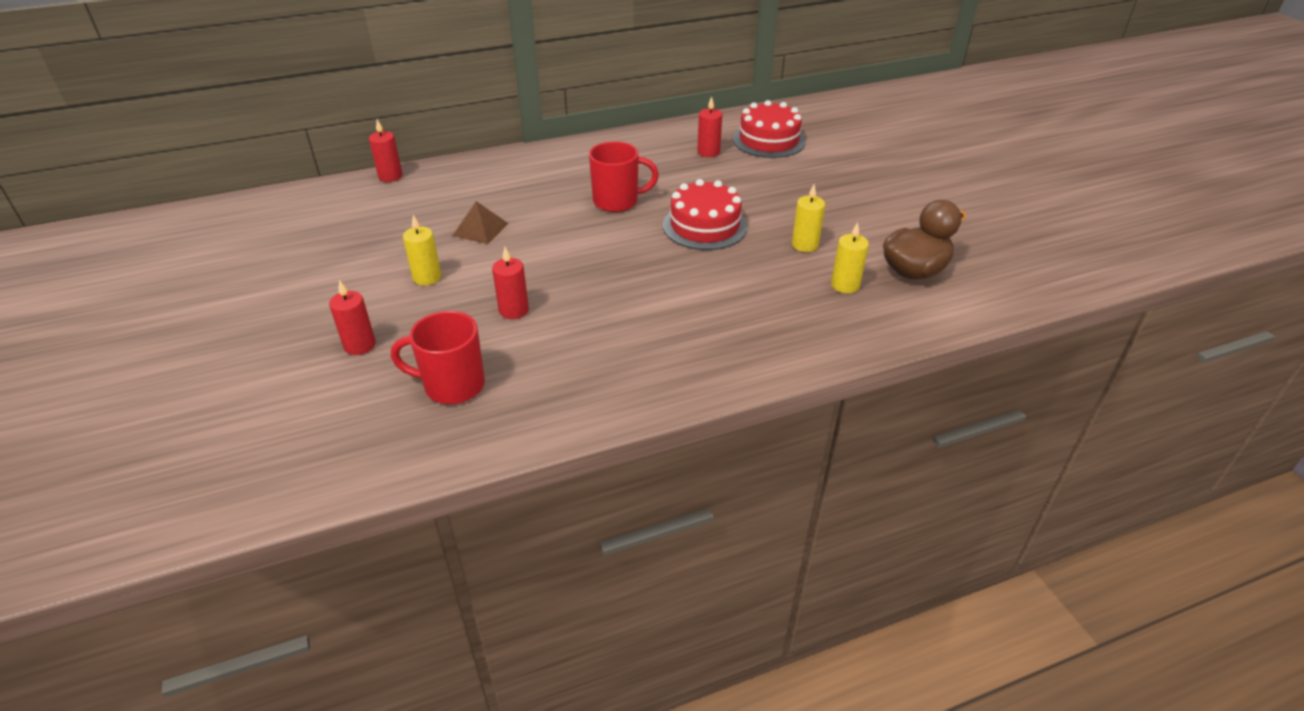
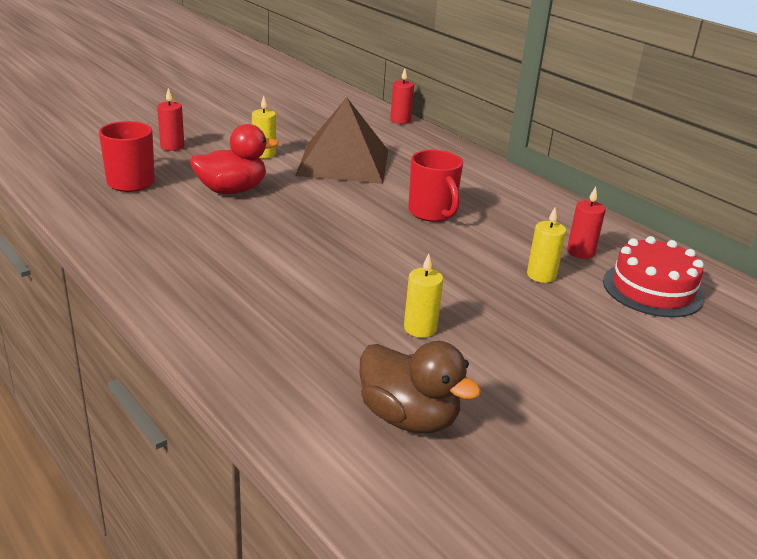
camera: 70 degrees right, 10 degrees down
(480, 229) = (344, 162): brown pyramid -> brown pyramid, size x2.30
(514, 310) = (232, 190): red candle -> red duck
(704, 226) = (418, 262): red cake -> none
(845, 285) = (348, 361): yellow candle -> yellow candle (541, 275)

